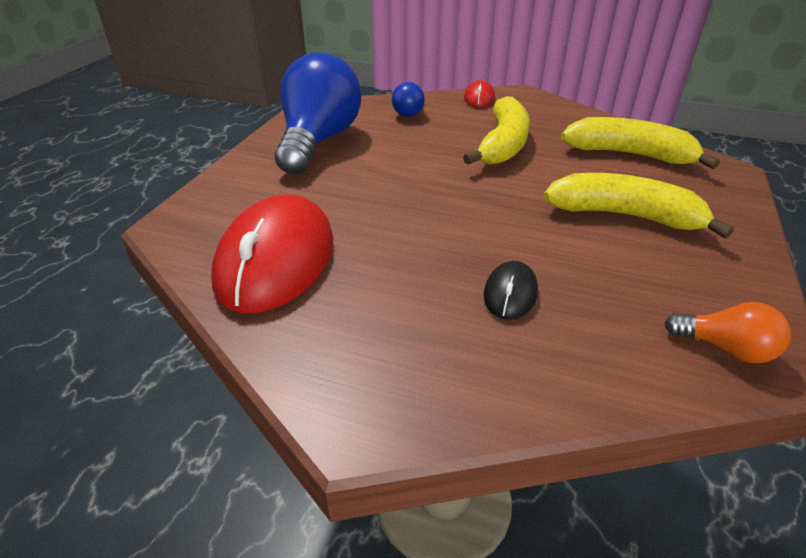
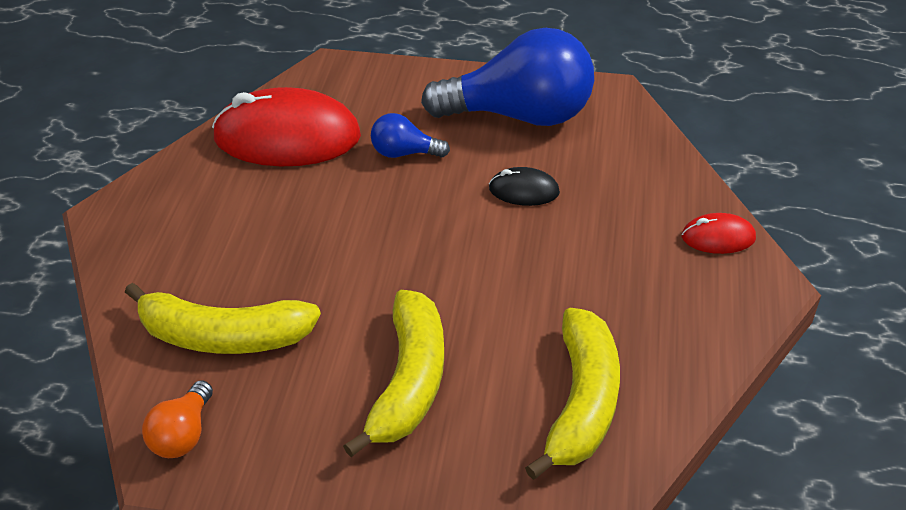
camera: 80 degrees right, 5 degrees up
(410, 112) = (635, 175): blue light bulb -> blue light bulb (404, 153)
(503, 144) = (567, 269): yellow banana -> yellow banana (224, 336)
(510, 293) = (253, 285): black mouse -> black mouse (524, 191)

